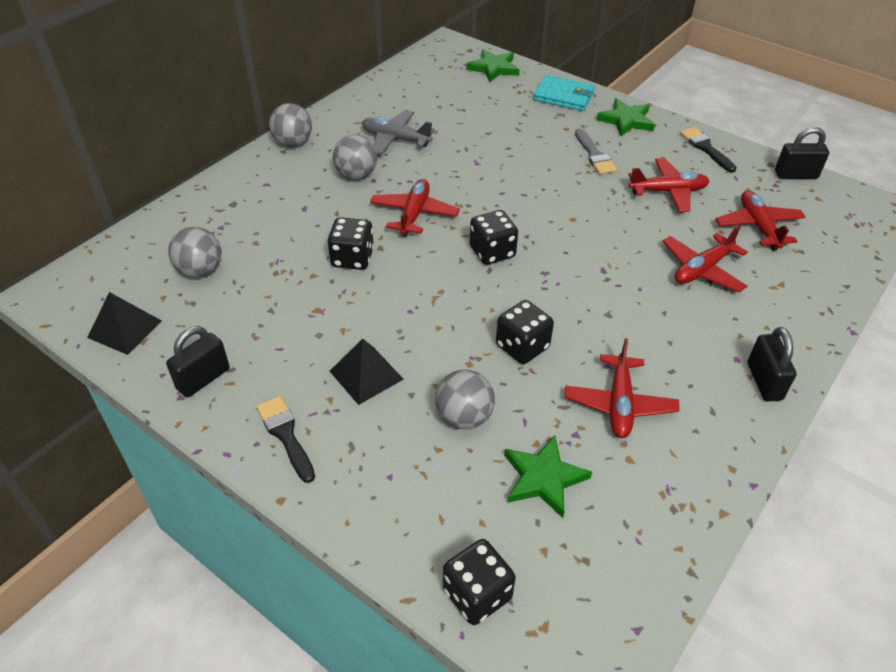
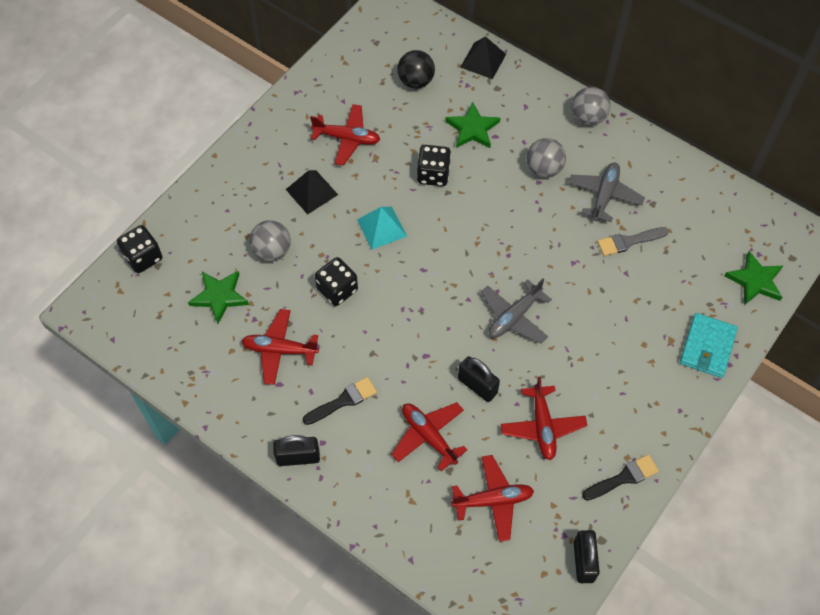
camera: 90 degrees right, 15 degrees up
(124, 329) = (356, 50): black pyramid -> black pyramid (483, 60)
(200, 271) = (416, 81): grey ball -> black ball
(203, 379) = (310, 101): black padlock -> black padlock (477, 386)
(286, 435) = (262, 152): black brush -> black brush (343, 401)
(414, 214) = (492, 214): red plane -> red plane (347, 138)
(428, 305) = (381, 227): none -> turquoise pyramid
(492, 252) = (445, 272): black dice -> none
(545, 204) = (514, 317): none -> grey plane
(594, 155) = (598, 366): grey brush -> grey brush (629, 241)
(626, 120) = (667, 405): green star -> green star (472, 129)

